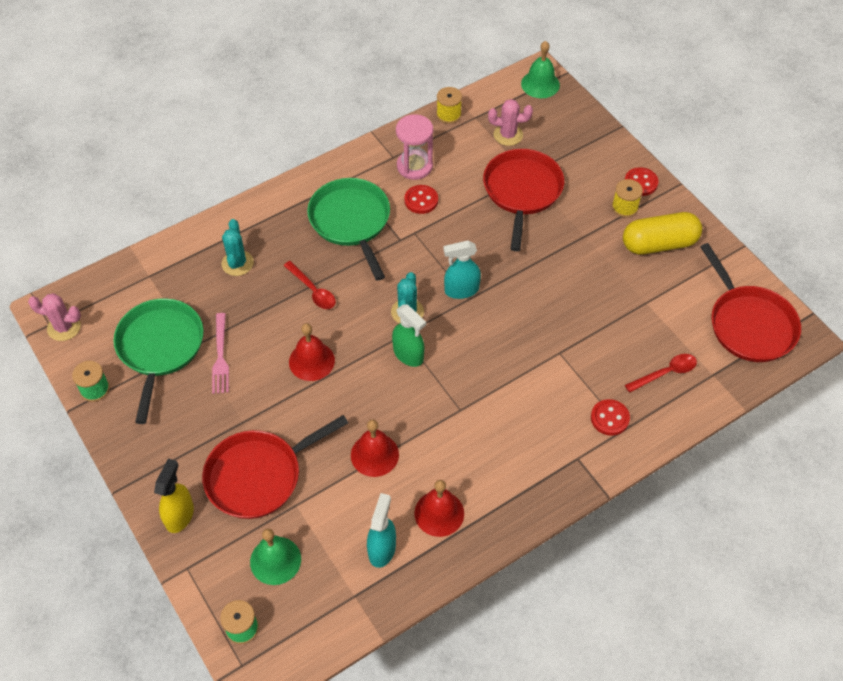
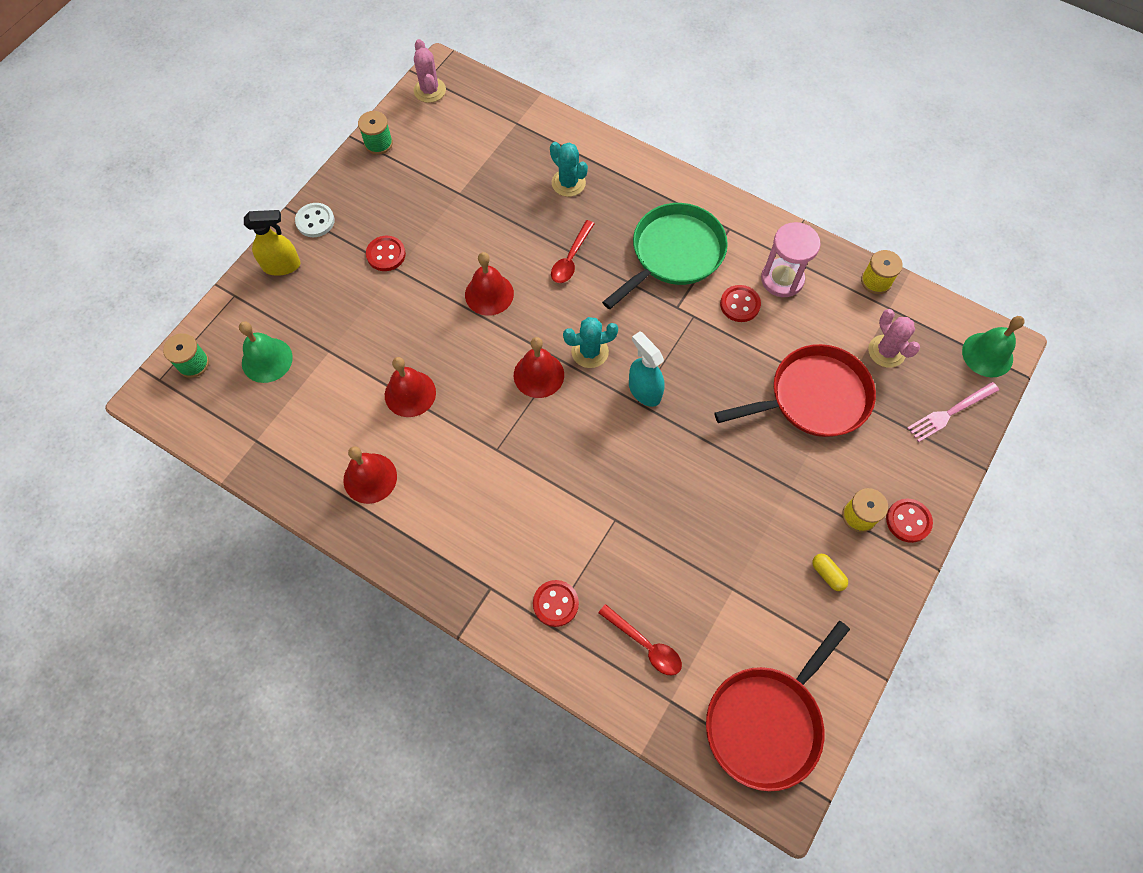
camera: 65 degrees right, 10 degrees up
(148, 471) = (315, 221): none -> white button
(160, 347) = (444, 169): green pan -> none
(220, 356) = (457, 219): pink fork -> pink fork (950, 413)
(222, 425) = (386, 254): none -> red button
(237, 263) = (568, 183): turquoise cactus -> turquoise cactus turned 75 degrees clockwise
(258, 476) = (346, 307): red pan -> none
(382, 549) = (312, 443): turquoise spray bottle -> none
(408, 354) = (538, 375): green spray bottle -> red bell
(659, 244) = (827, 574): yellow capsule -> yellow capsule, size x0.41

